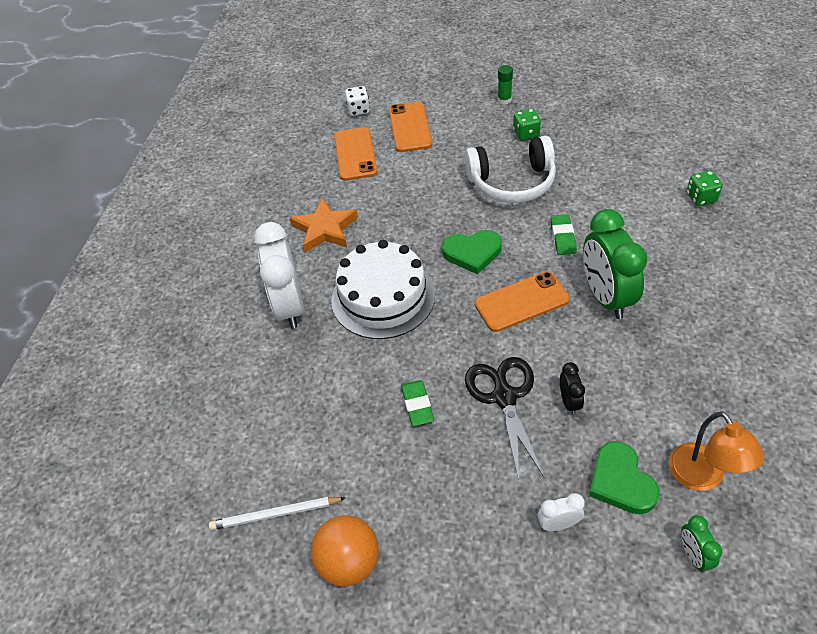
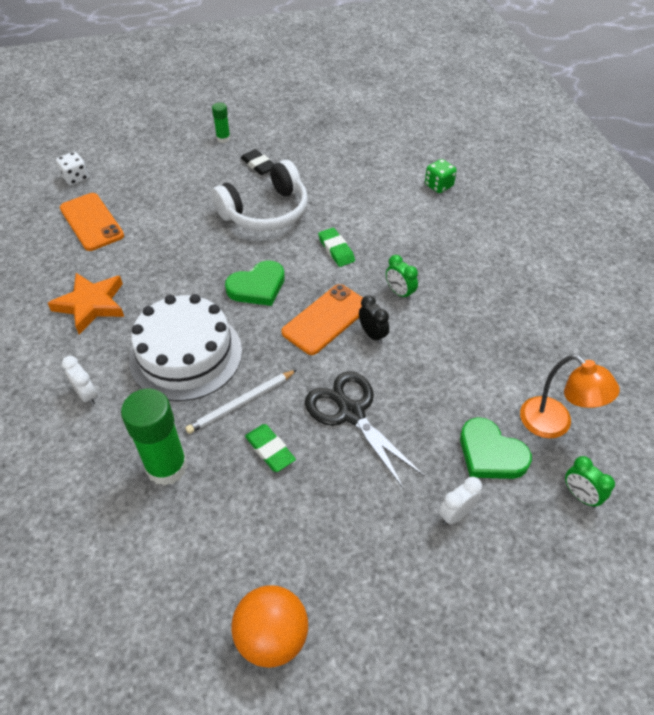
camera: 30 degrees left, 0 degrees up
(276, 514) = (168, 620): white pencil -> white pencil (241, 403)
(290, 307) = (86, 395): white clock -> white clock, size x0.46
(326, 389) = (167, 467): none -> green glue stick
(410, 127) = (139, 183): orange phone -> none
(526, 134) = (258, 165): green dice -> black eraser
(569, 402) = (412, 397): black clock -> black clock (372, 334)
(606, 297) = (399, 293): green clock -> green clock, size x0.46

